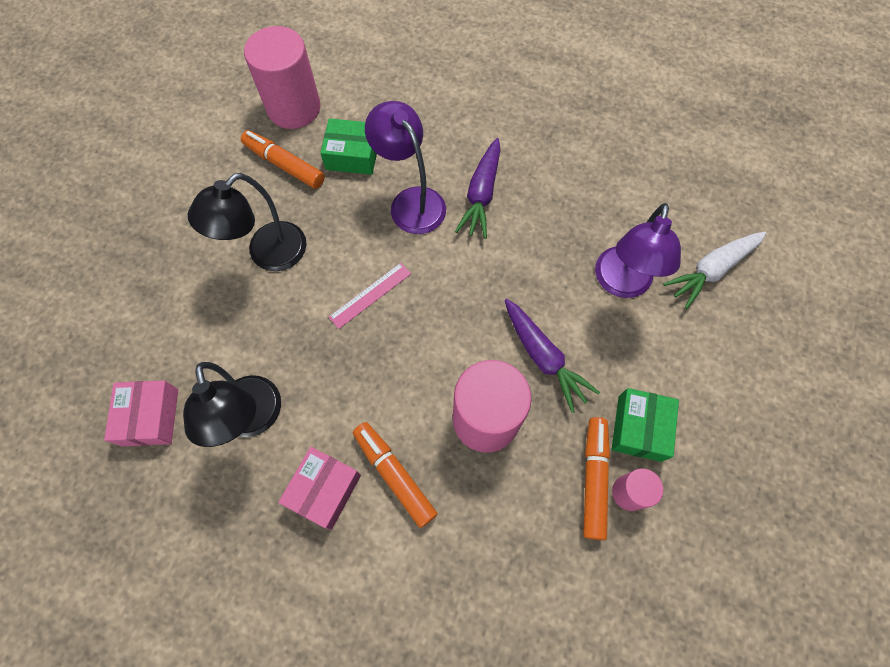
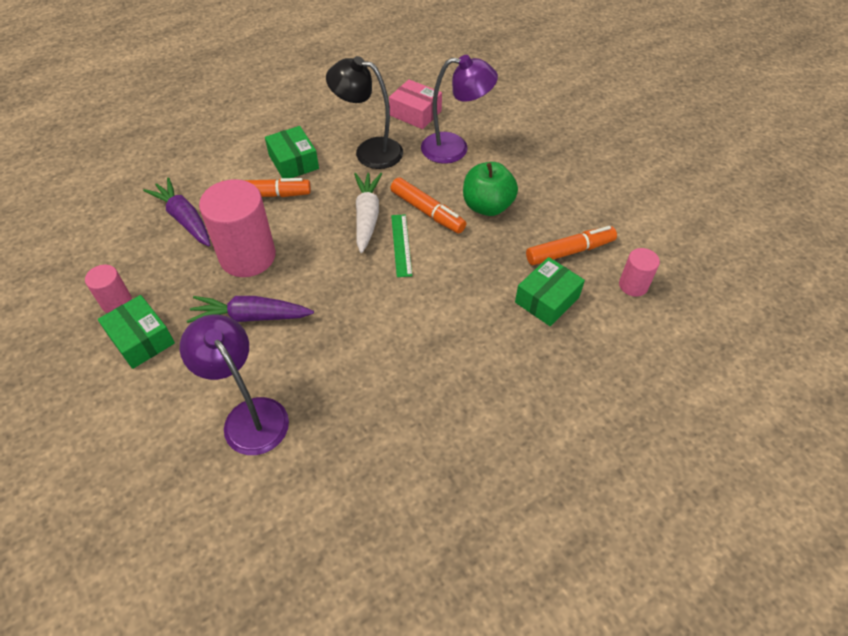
camera: 125 degrees right, 15 degrees down
(268, 255) = (487, 206): black lamp -> green apple
(294, 108) = (633, 285): pink cylinder -> pink cylinder, size x0.51
(324, 490) = (293, 162): pink box -> green box
(370, 295) = (401, 245): pink ruler -> green ruler
(411, 201) = (464, 314): purple lamp -> purple lamp (455, 148)
(481, 194) = (429, 369): purple carrot -> purple carrot (184, 219)
(593, 478) = (147, 289): orange marker -> orange marker (427, 212)
(711, 270) = (184, 505): white carrot -> white carrot (367, 216)

